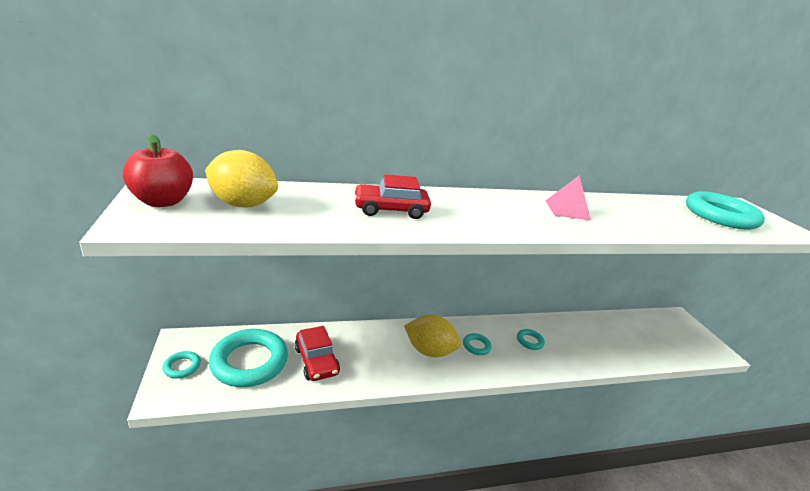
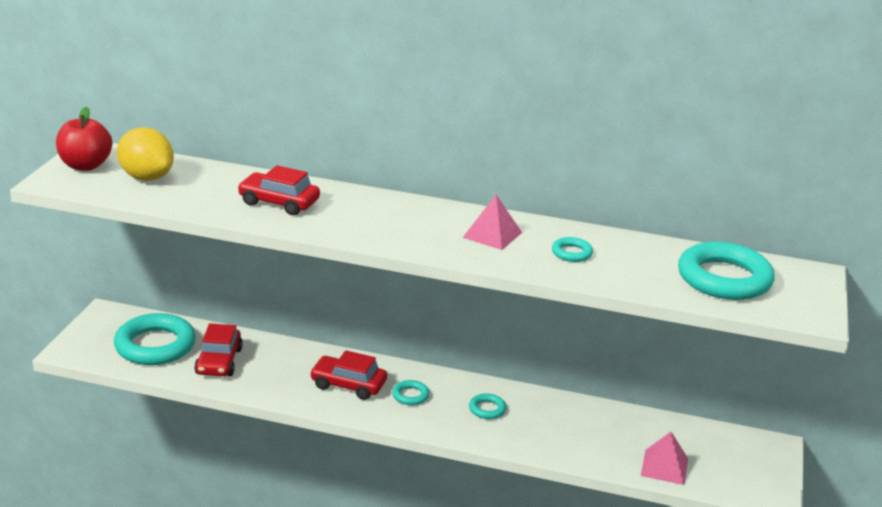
camera: 30 degrees right, 0 degrees up
(182, 367) = (94, 334): turquoise ring -> turquoise ring (571, 253)
(429, 351) = (348, 385): yellow lemon -> red car
(657, 351) = (664, 467): none -> pink pyramid

